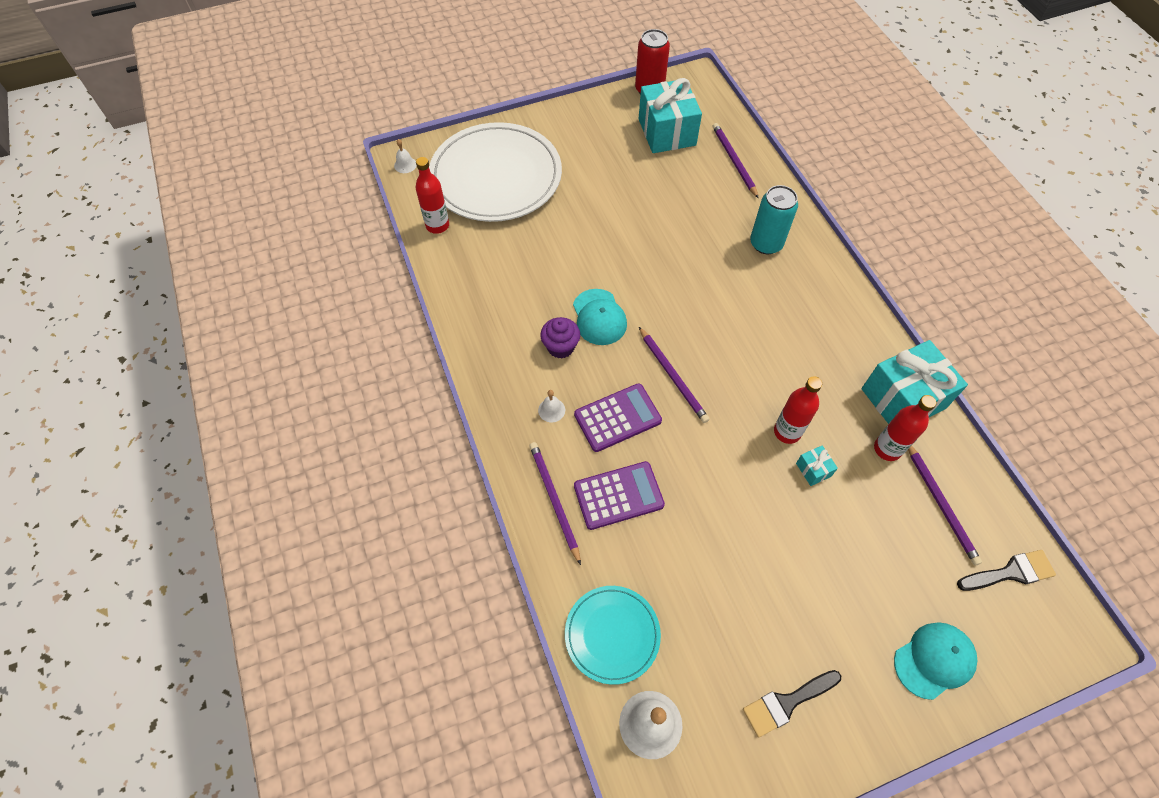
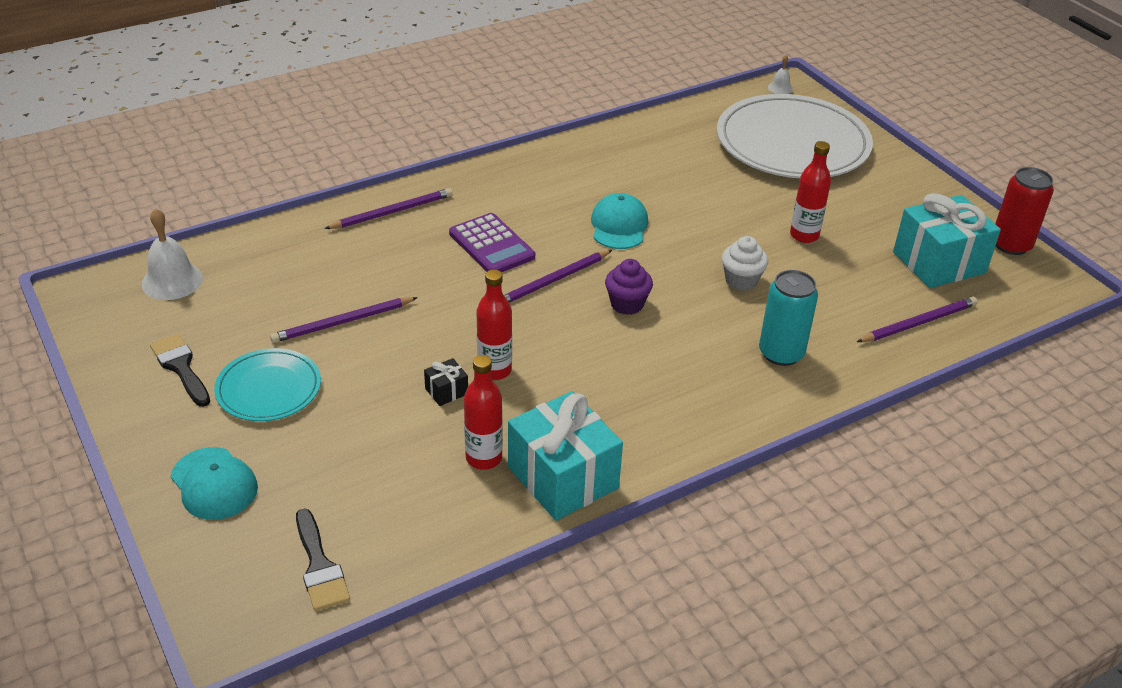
camera: 80 degrees right, 20 degrees down
(437, 225) = (705, 115): red bottle -> red bottle (804, 235)
(551, 410) = (493, 203): white bell -> none
(560, 347) = (572, 203): purple cupcake -> purple cupcake (627, 304)
(599, 317) = (619, 226): turquoise cap -> turquoise cap turned 120 degrees clockwise
(612, 635) = (257, 254): turquoise plate -> turquoise plate (268, 389)
(618, 495) = (401, 250): purple calculator -> none
(680, 249) = (741, 281): none -> white cupcake
(813, 470) = (446, 391): turquoise gift -> black gift
(940, 504) = (410, 505): purple pencil -> purple pencil (342, 322)

